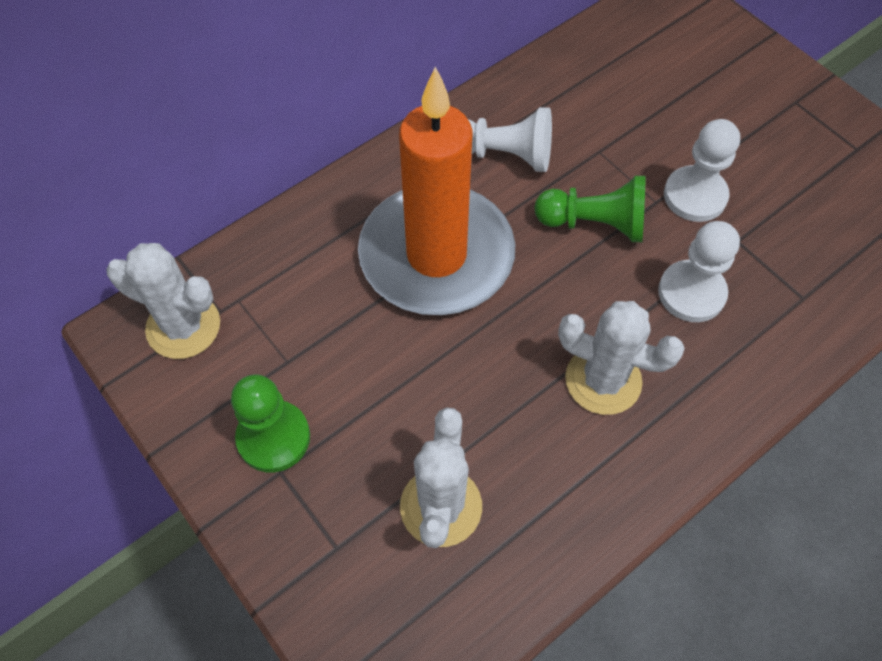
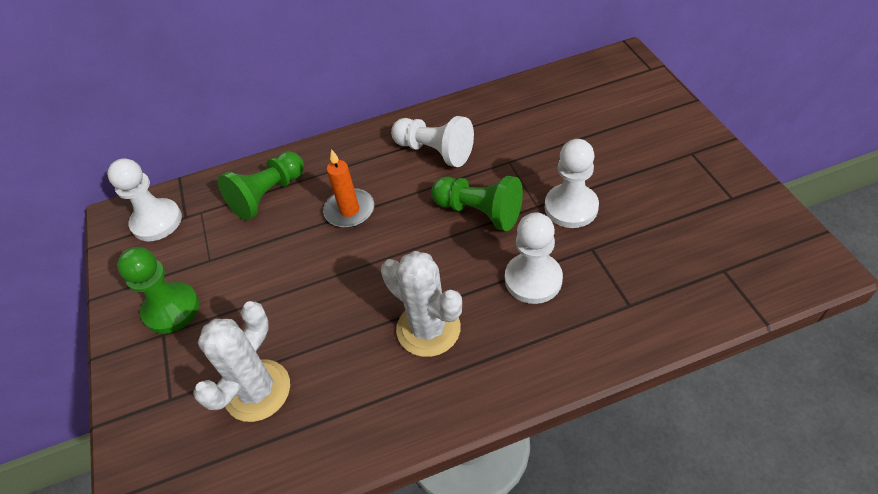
camera: 25 degrees right, 10 degrees down
(183, 326) = (157, 221): white cactus -> white pawn
(318, 257) = (268, 195): none -> green pawn
(436, 255) = (349, 210): orange candle -> orange candle, size x0.42

